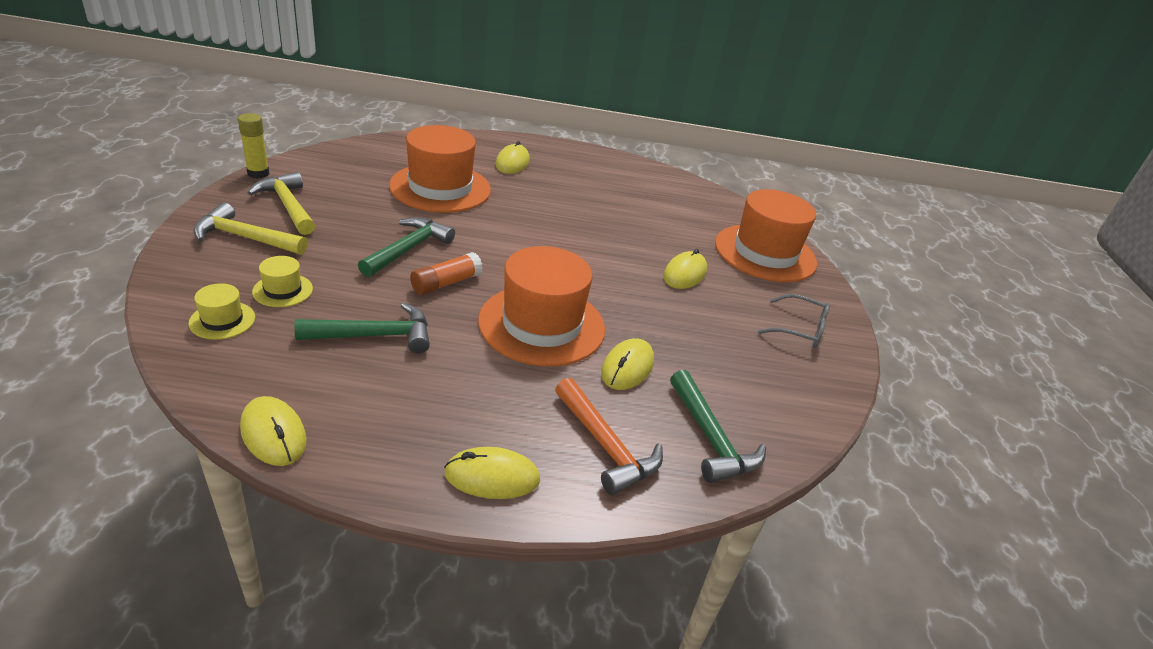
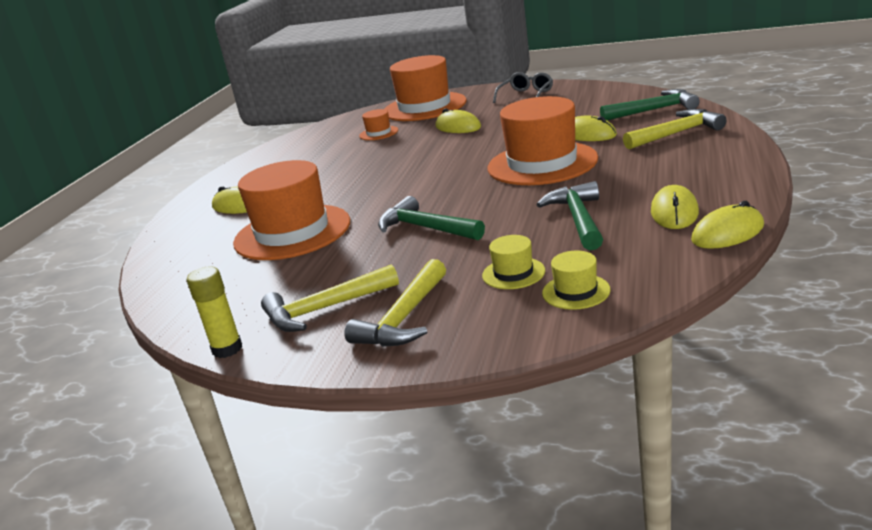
camera: 70 degrees left, 10 degrees down
(446, 283) = (486, 204): orange glue stick -> none
(492, 477) = (726, 159): yellow mouse -> yellow mouse (674, 212)
(606, 446) = (677, 133): orange hammer -> yellow hammer
(679, 224) = (378, 133): none -> orange hat

